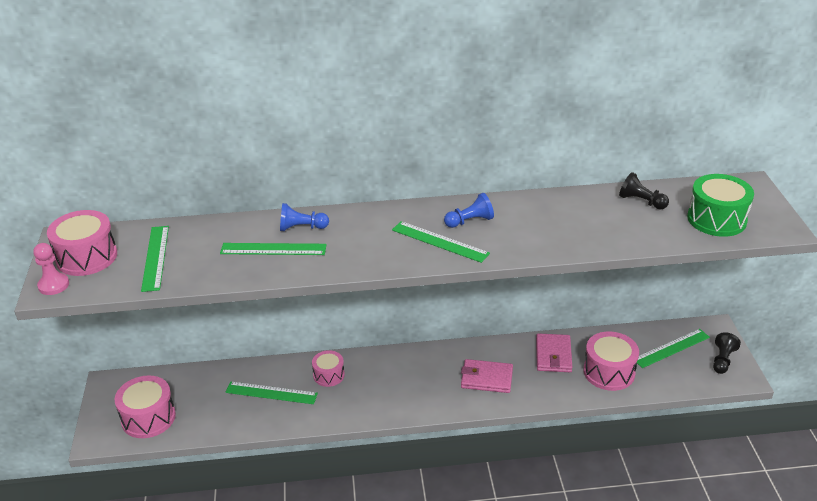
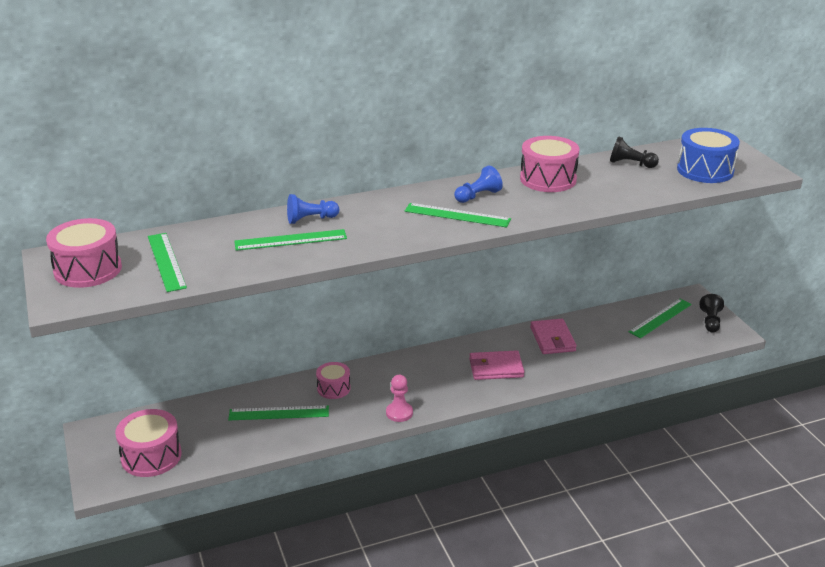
camera: 15 degrees left, 5 degrees down
(53, 285) = (63, 298): pink pawn -> pink pawn (399, 413)
(609, 372) = (611, 346): pink drum -> pink drum (548, 179)
(716, 219) = (705, 170): green drum -> blue drum

